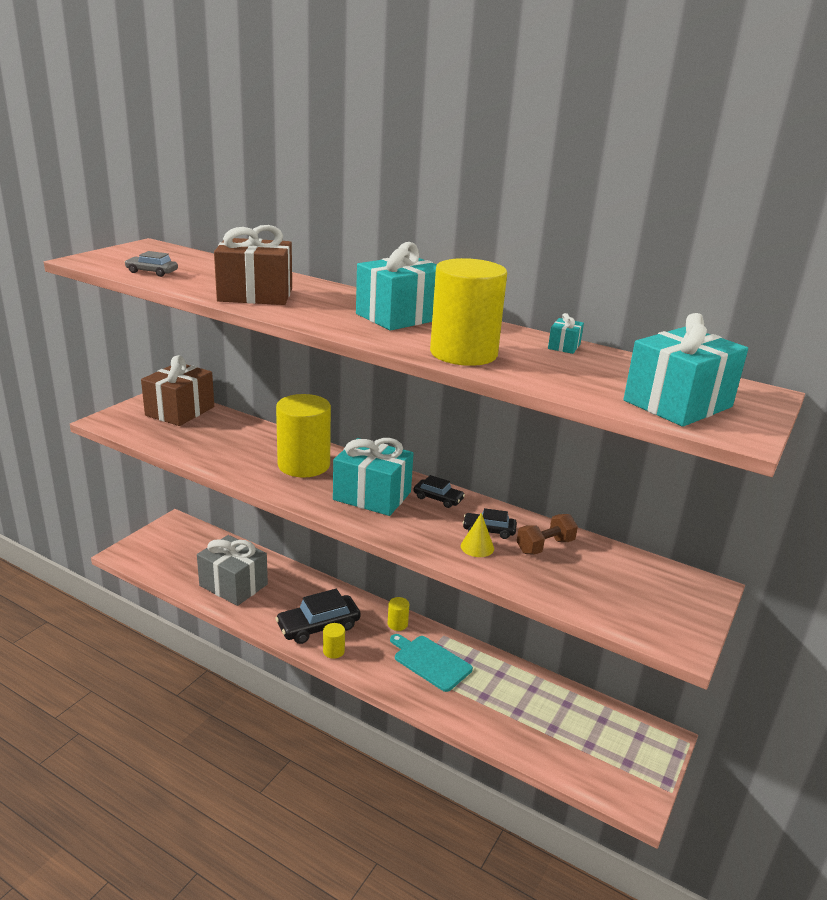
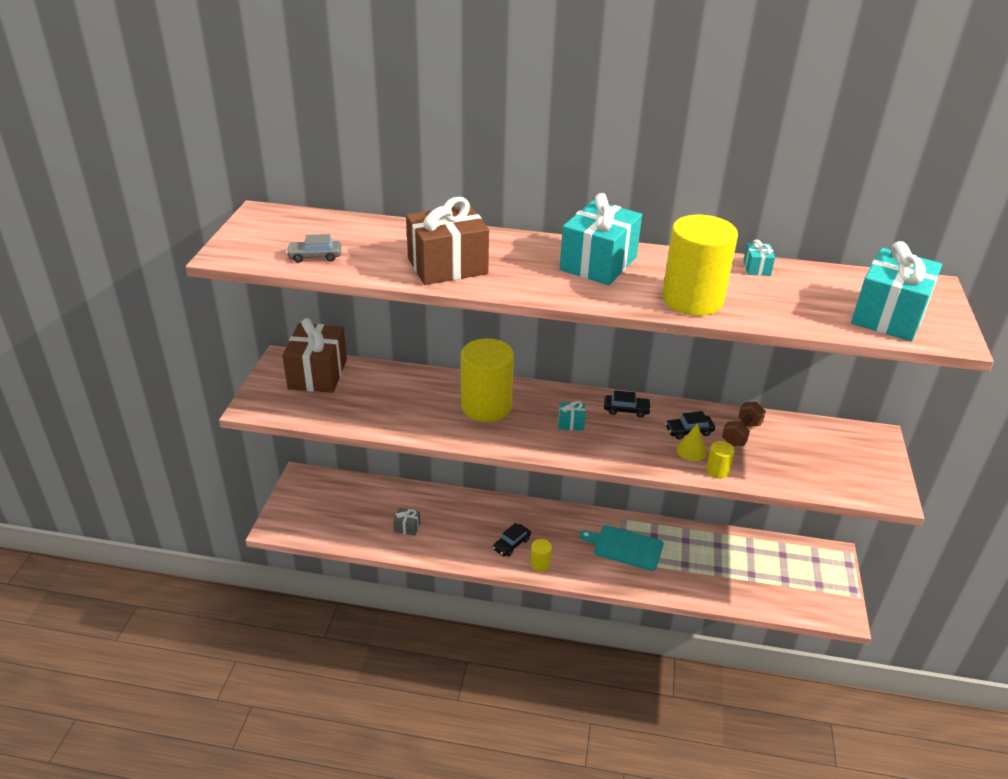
camera: 20 degrees left, 10 degrees up
(233, 585) = (407, 527): grey gift -> grey gift, size x0.42
(318, 626) = (511, 544): black car -> black car, size x0.55
(372, 496) = (571, 423): turquoise gift -> turquoise gift, size x0.42
(397, 624) = (576, 520): yellow cylinder -> yellow cylinder (717, 471)

